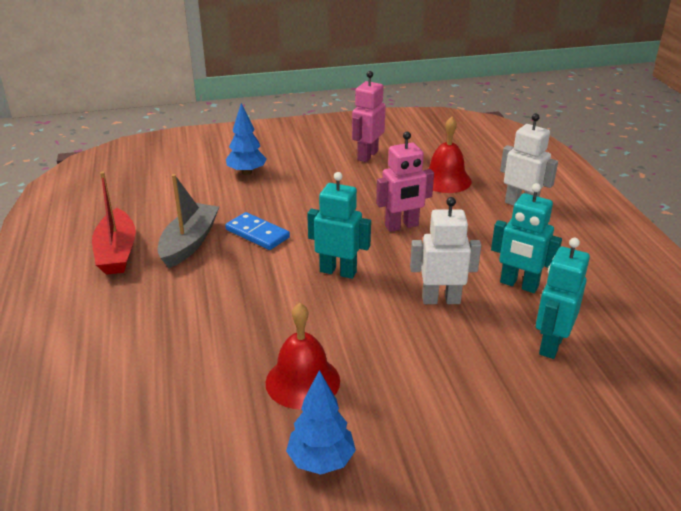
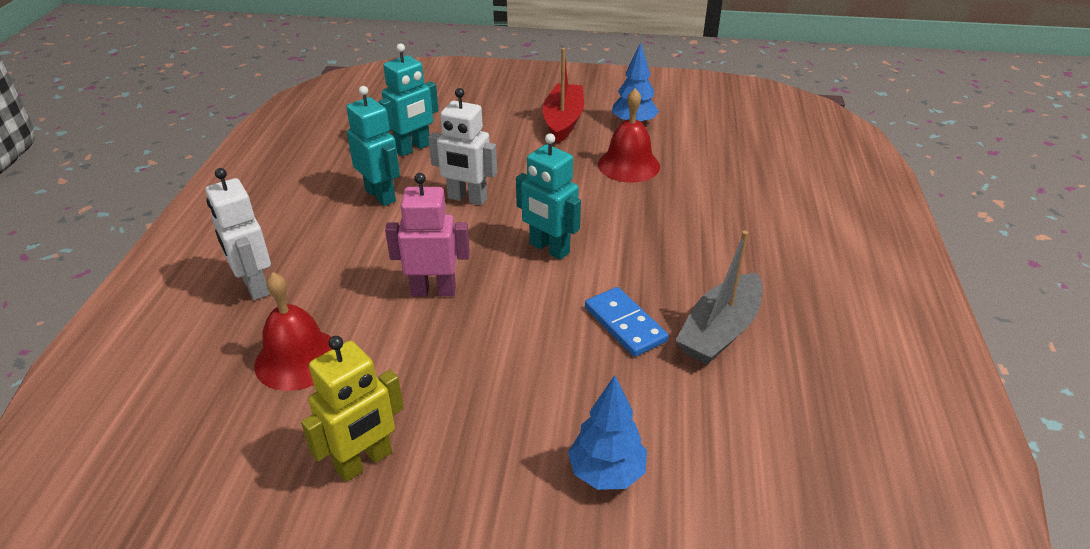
camera: 160 degrees left, 5 degrees up
(117, 252) = (819, 339): red boat -> red boat (563, 121)
(367, 155) = (364, 462): pink robot -> yellow robot

